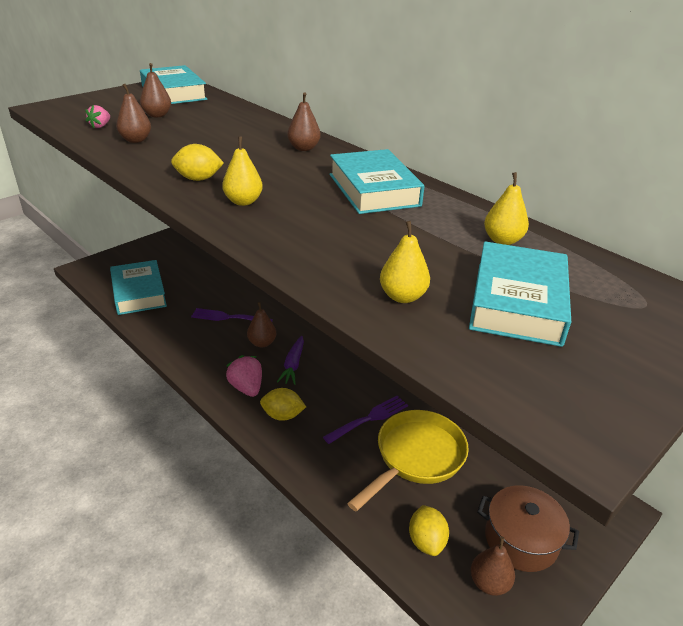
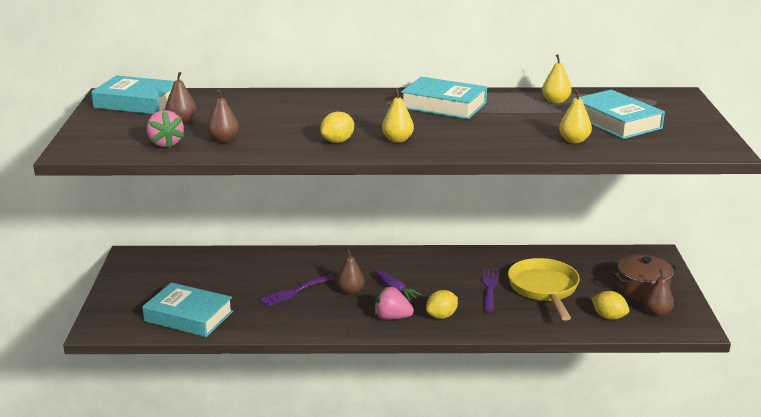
camera: 45 degrees left, 10 degrees down
(100, 126) = (165, 143): pink strawberry -> pink strawberry, size x1.64
(303, 148) = (344, 101): brown pear -> none

